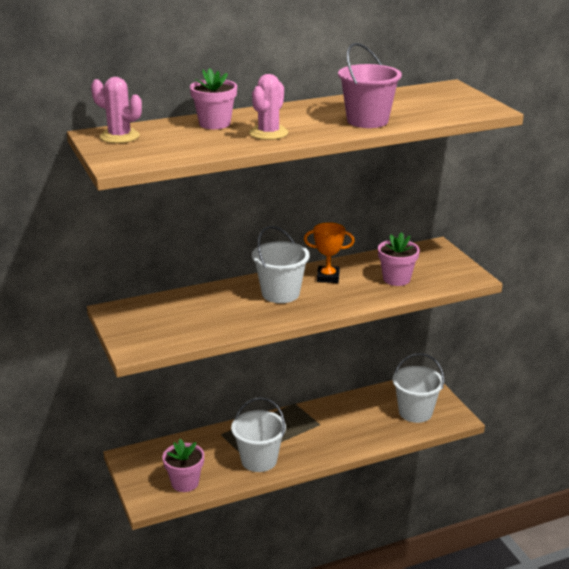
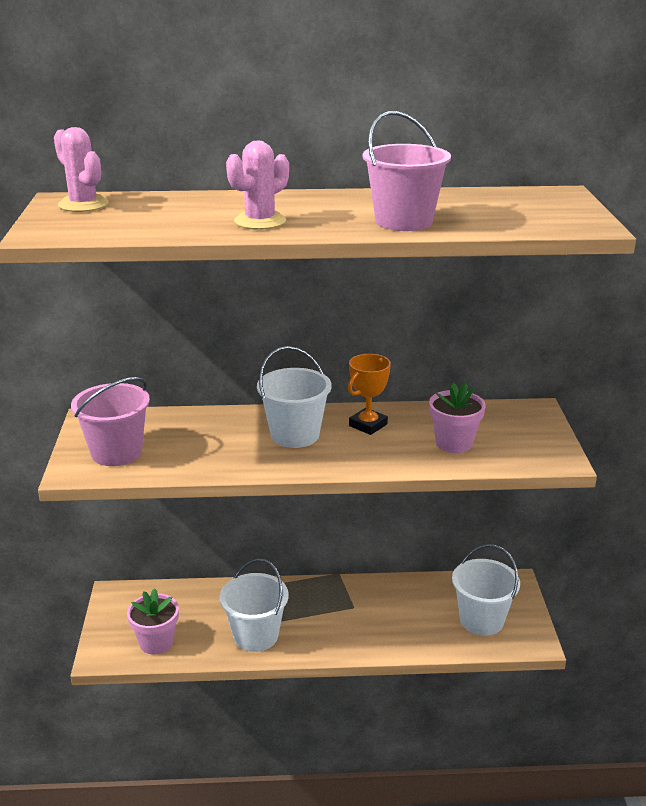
camera: 20 degrees right, 0 degrees up
(155, 330) = (116, 452): none -> pink bucket
(214, 124) = (209, 203): pink flower pot -> none
(328, 277) = (368, 425): orange trophy -> orange trophy turned 75 degrees counterclockwise

